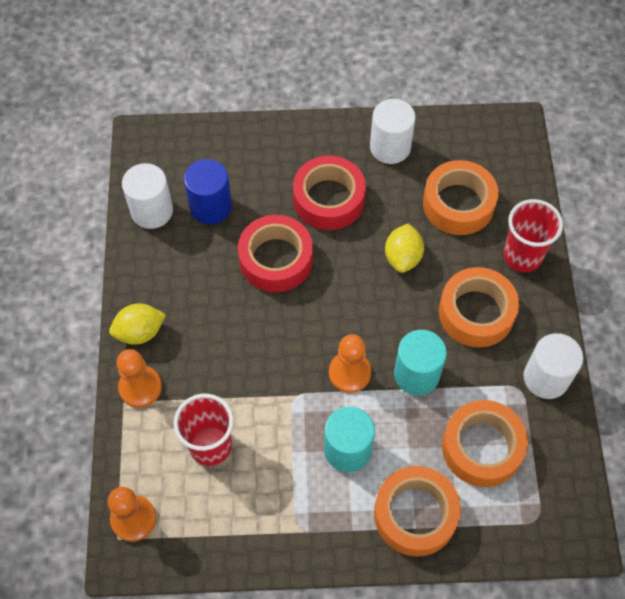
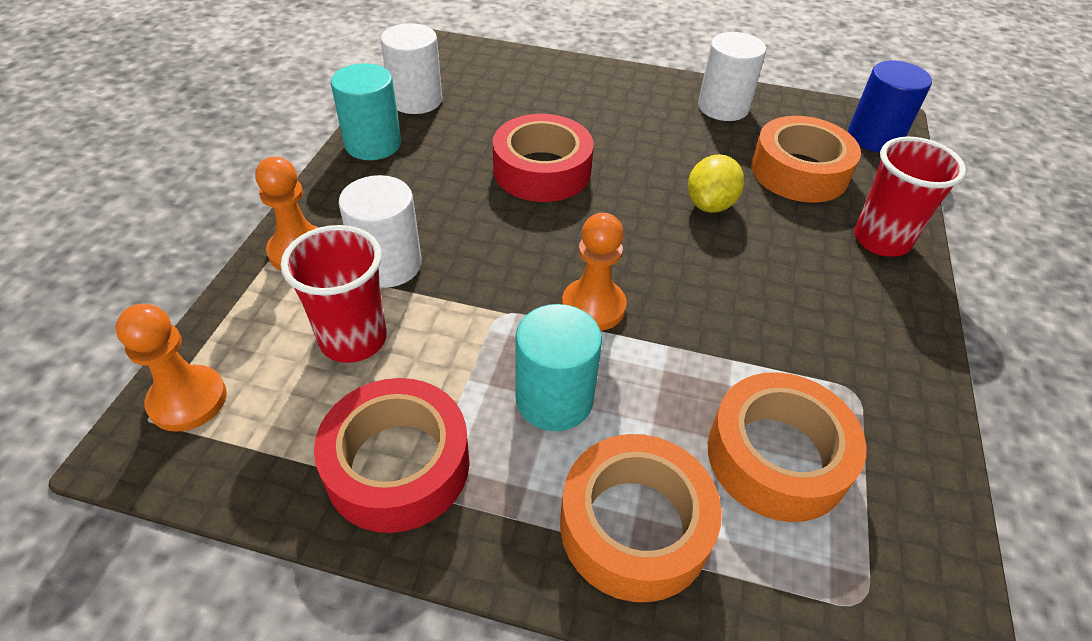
camera: 15 degrees right, 15 degrees down
(140, 332) = (335, 198): yellow lemon -> none
(211, 207) = (486, 111): blue cylinder -> blue cylinder (874, 137)
(328, 199) = (631, 133): red tape -> red tape (398, 465)
(416, 374) = (693, 333): turquoise cylinder -> turquoise cylinder (373, 144)
(476, 312) = (801, 284): orange tape -> none
(546, 378) = (901, 389): white cylinder -> white cylinder (388, 265)

